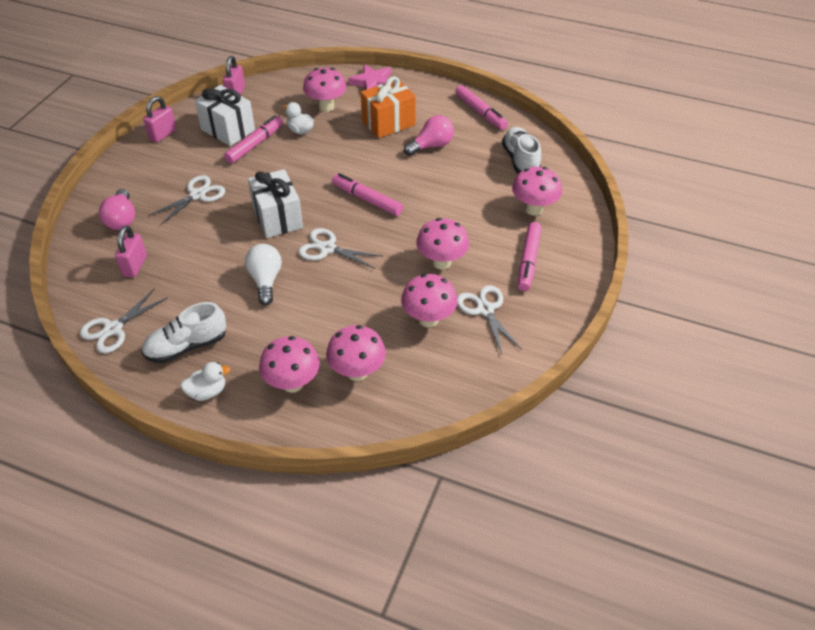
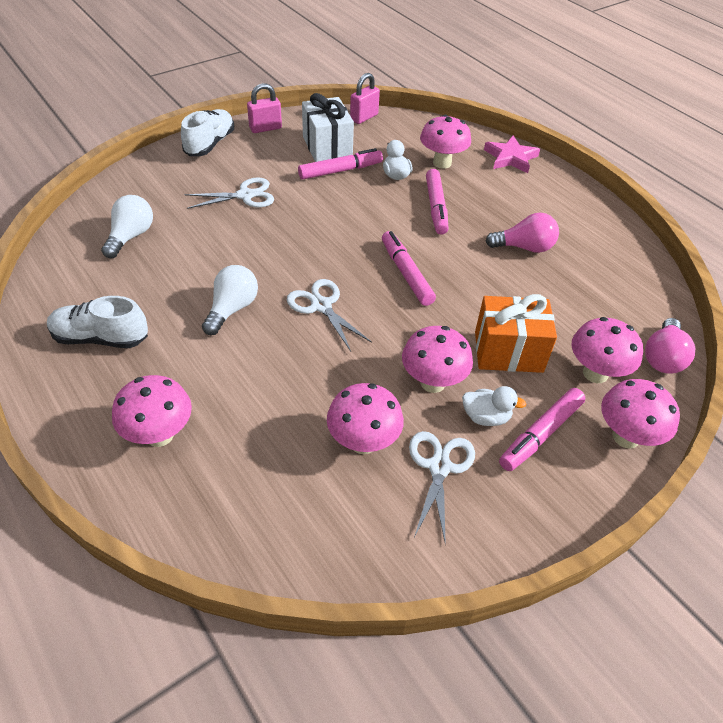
camera: 30 degrees right, 0 degrees up
(113, 329) = (57, 286): white scissors -> none
(122, 219) = (160, 189): pink light bulb -> pink light bulb (662, 357)
(135, 266) = (131, 236): pink padlock -> white light bulb
(207, 392) = (75, 396): white duck -> white duck (486, 417)
(278, 218) = (299, 251): white gift -> none
(357, 372) = (234, 461): pink mushroom -> pink mushroom (626, 437)
(388, 123) = (494, 204): orange gift -> orange gift (508, 352)
(480, 112) = (610, 235): pink marker -> pink marker (436, 207)
(520, 160) = (621, 308): white shoe -> white shoe (210, 144)

